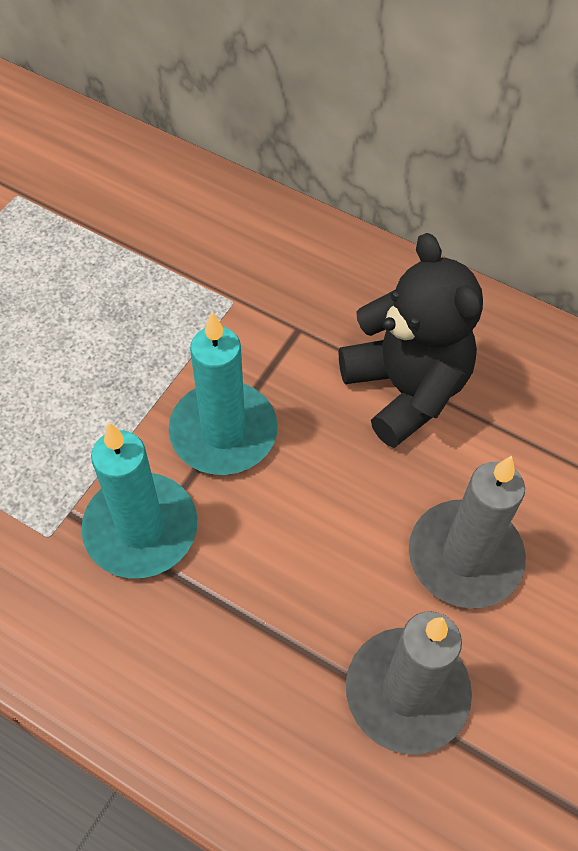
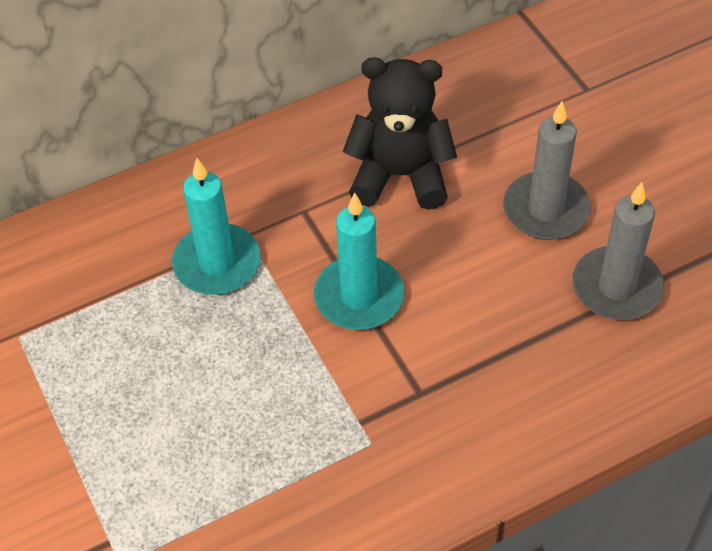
camera: 55 degrees left, 5 degrees down
(141, 528) = (404, 382): turquoise candle -> turquoise candle (217, 263)

